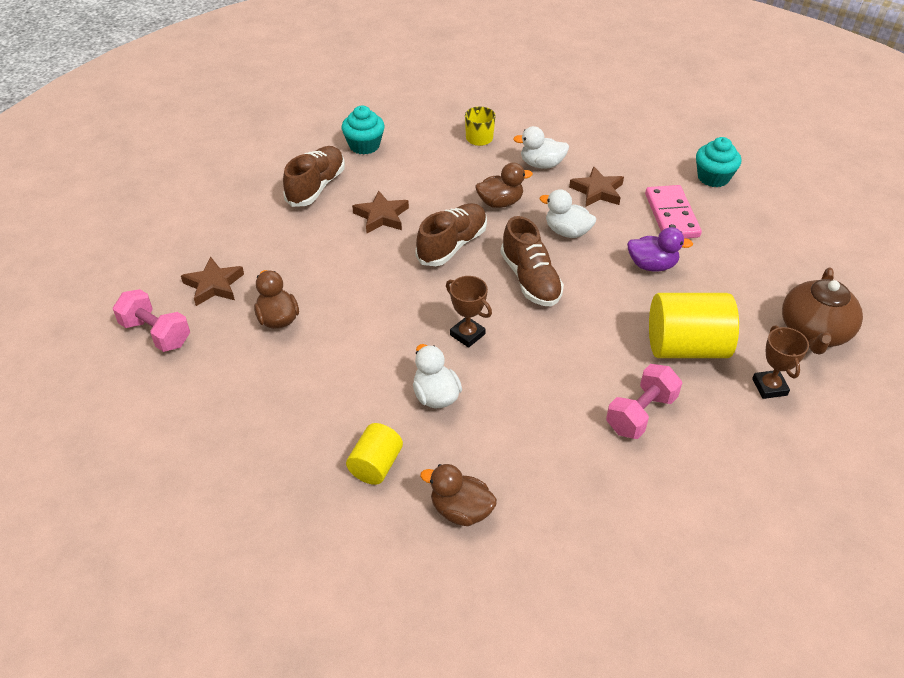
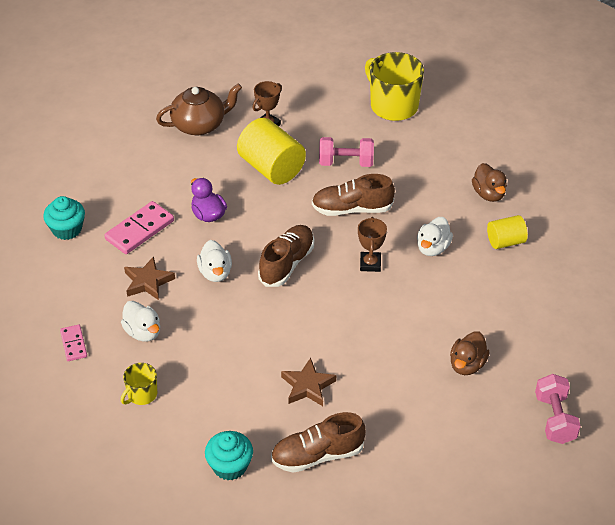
camera: 130 degrees left, 0 degrees up
(214, 285) = (482, 426): brown star -> none
(452, 245) = (296, 324): brown shoe -> brown shoe (352, 209)
(500, 202) = (218, 327): brown duck -> none
(567, 129) = (73, 344): none -> pink domino
(717, 537) = (393, 105): none -> yellow mug

